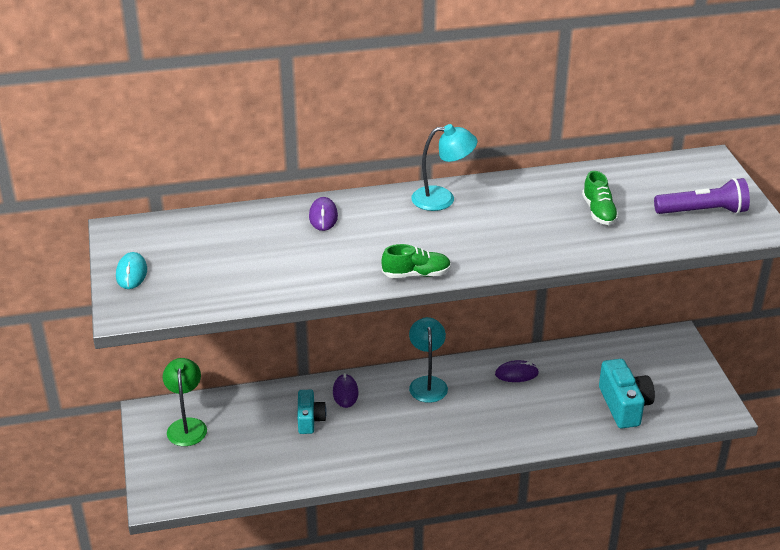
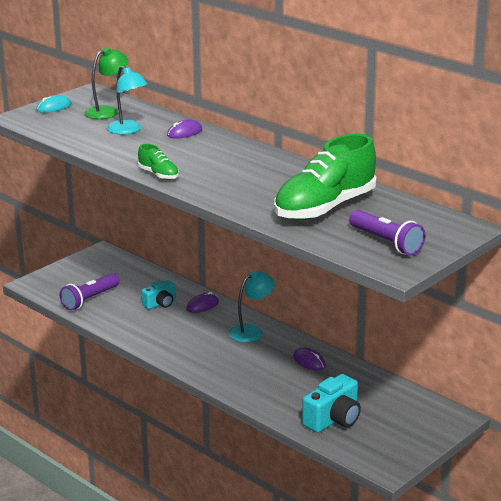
camera: 55 degrees right, 10 degrees down
(187, 426) = (105, 267): green lamp -> green lamp (107, 111)
(243, 467) = (90, 299): none -> purple flashlight
(442, 199) = (260, 157): turquoise lamp -> turquoise lamp (128, 130)
(599, 212) = (324, 208): green shoe -> green shoe, size x2.25

